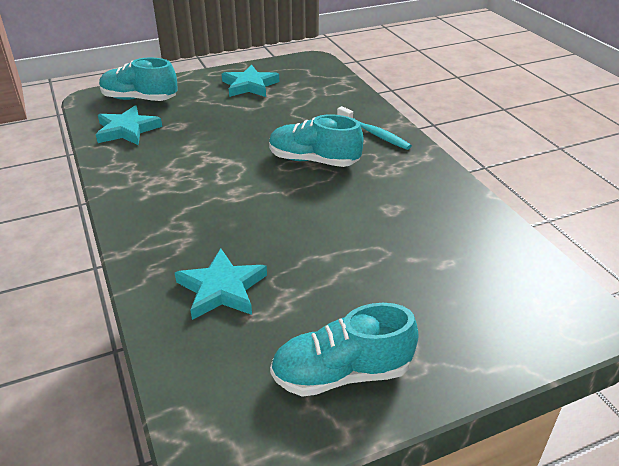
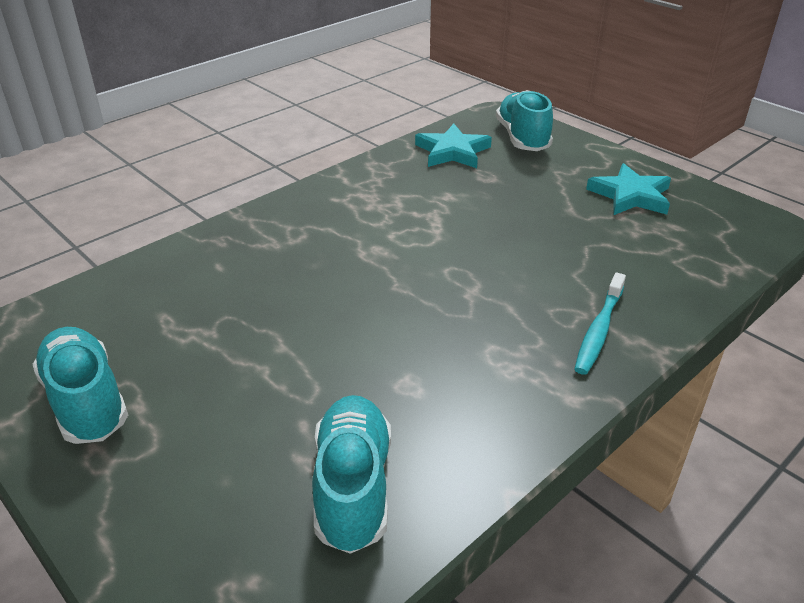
camera: 70 degrees right, 0 degrees up
(222, 288) = (203, 287): turquoise star -> none
(313, 160) = (482, 291): turquoise shoe -> turquoise shoe (353, 487)

